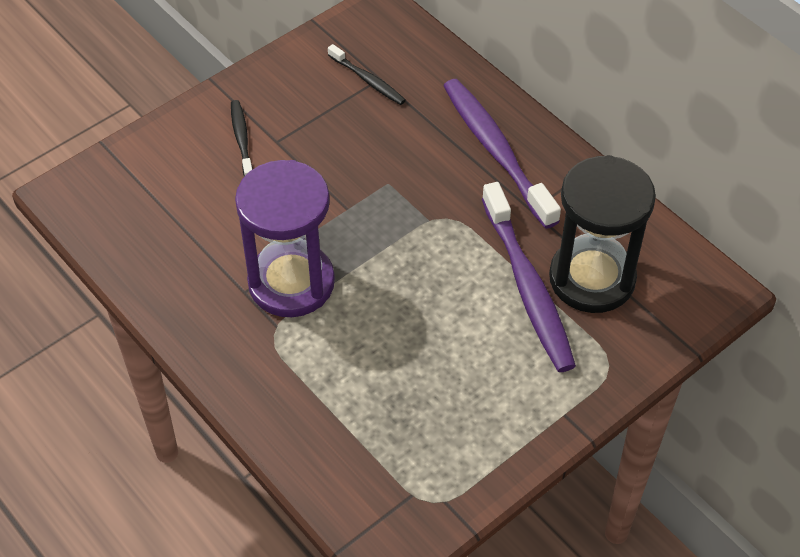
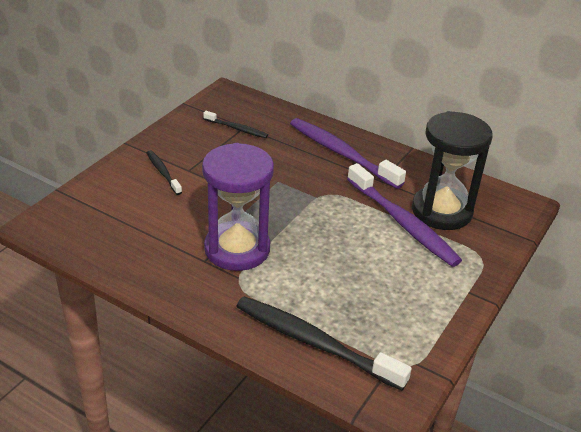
camera: 20 degrees left, 15 degrees down
(331, 442) = (314, 343): none -> black toothbrush

